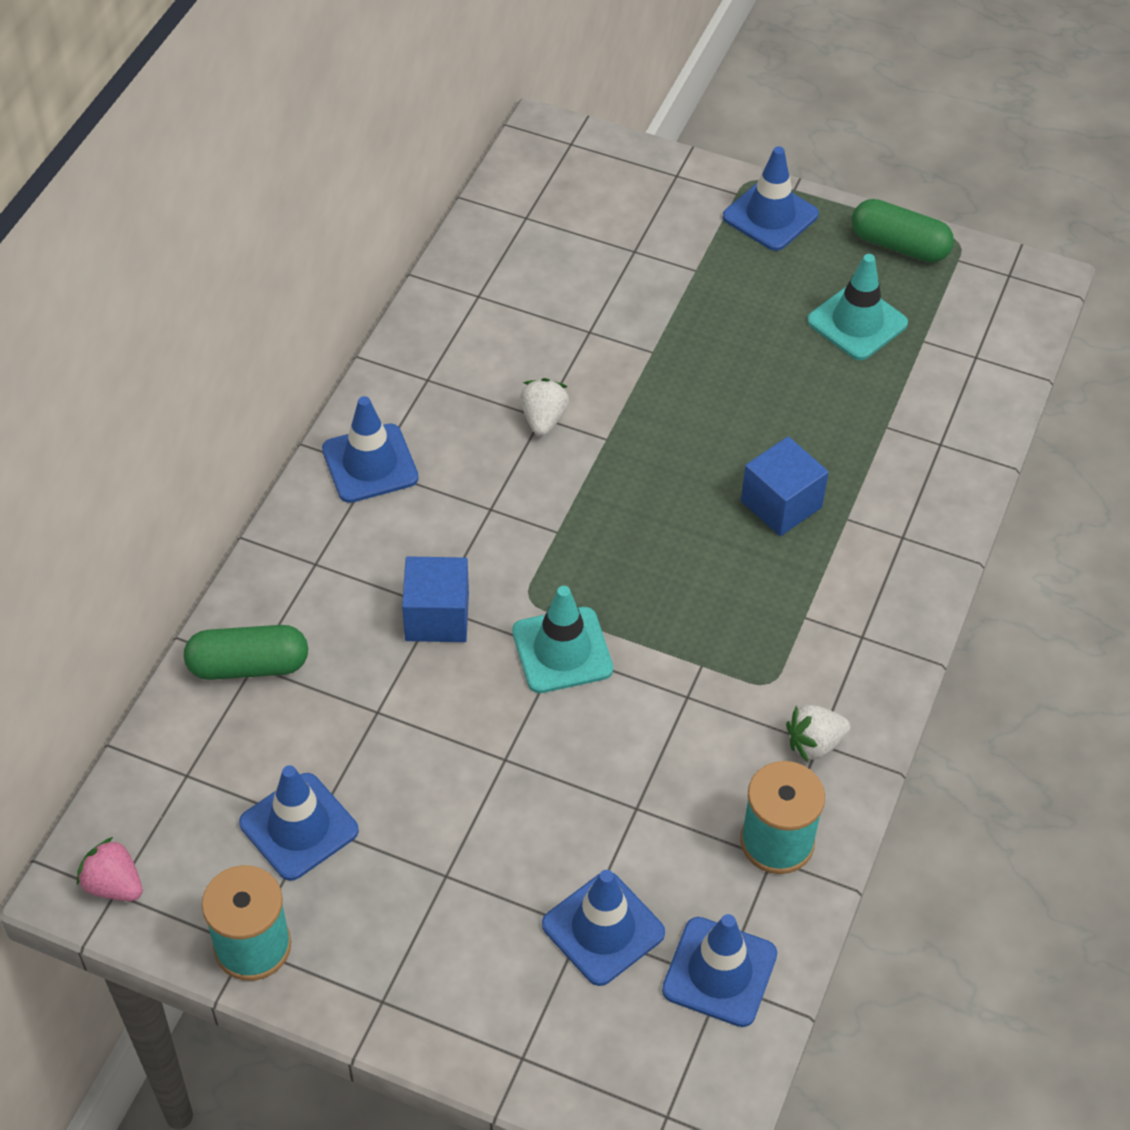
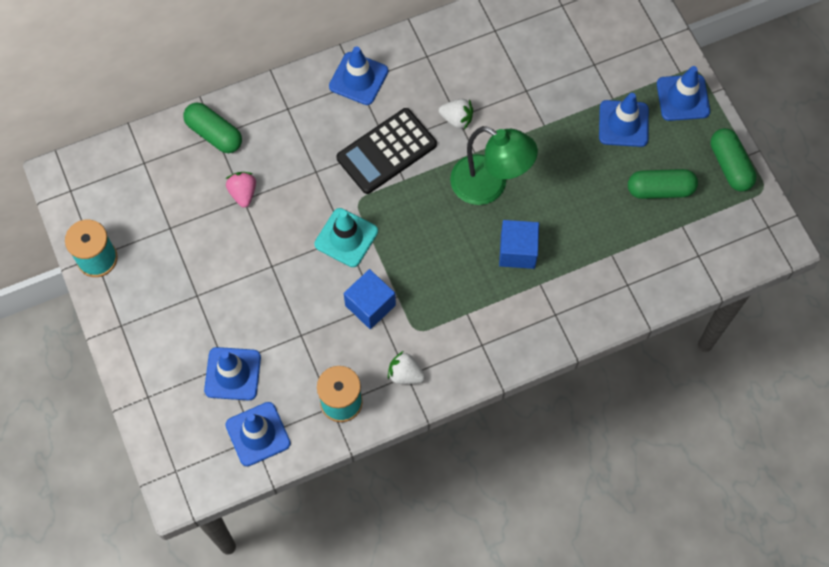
camera: 45 degrees right, 15 degrees up
(114, 885) = (73, 187): pink strawberry -> pink strawberry (243, 193)
(299, 827) = (163, 223): blue traffic cone -> blue traffic cone (623, 124)
(437, 617) = (311, 177): blue cube -> blue cube (370, 305)
(499, 517) = (386, 151): none -> black calculator
(543, 419) = (456, 119): white strawberry -> white strawberry turned 60 degrees clockwise
(666, 461) = (489, 186): none -> green lamp
(857, 322) = (660, 189): turquoise traffic cone -> green capsule

